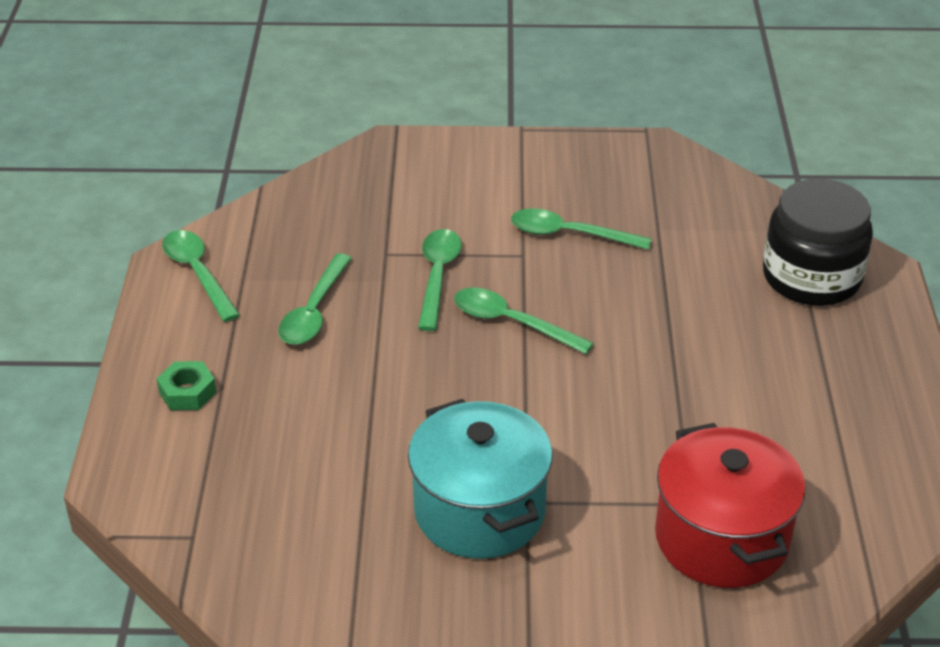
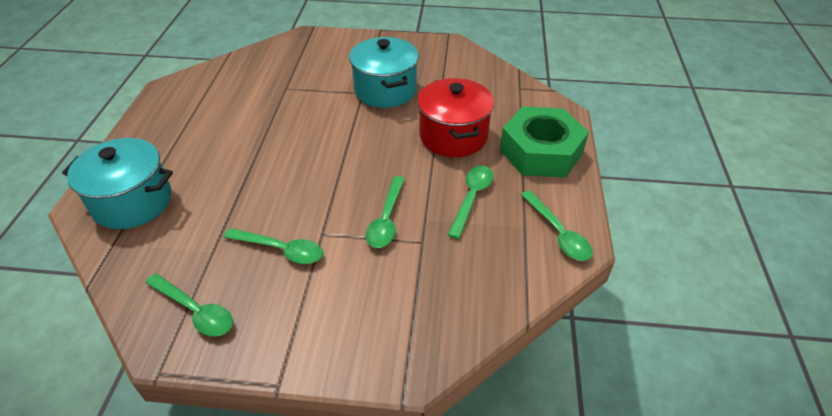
camera: 175 degrees left, 5 degrees up
(187, 392) = (541, 152): green nut -> green nut, size x2.49
(511, 322) = (345, 182): green spoon -> green spoon (196, 311)
(721, 538) = (279, 75): red pot -> red pot (453, 136)
(811, 277) = (132, 202): black jar -> turquoise pot

